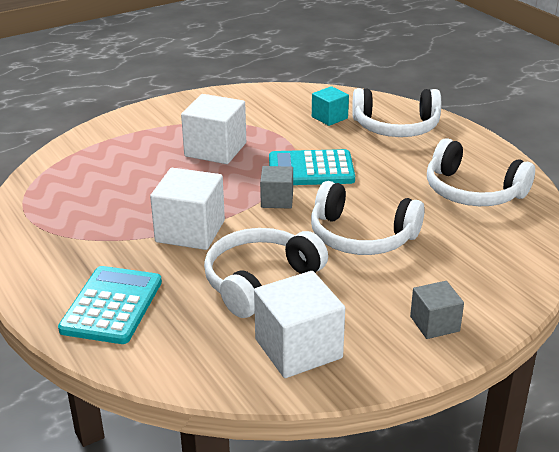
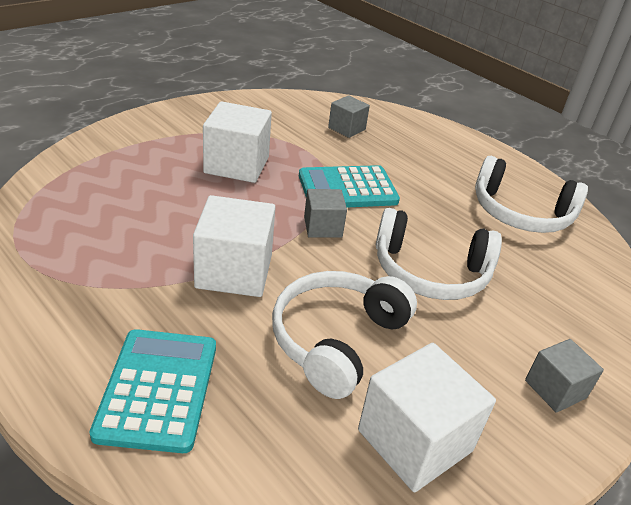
camera: 15 degrees left, 5 degrees up
(329, 117) = (346, 128): turquoise cube -> grey cube
(396, 127) = (416, 140): white headphones -> none

